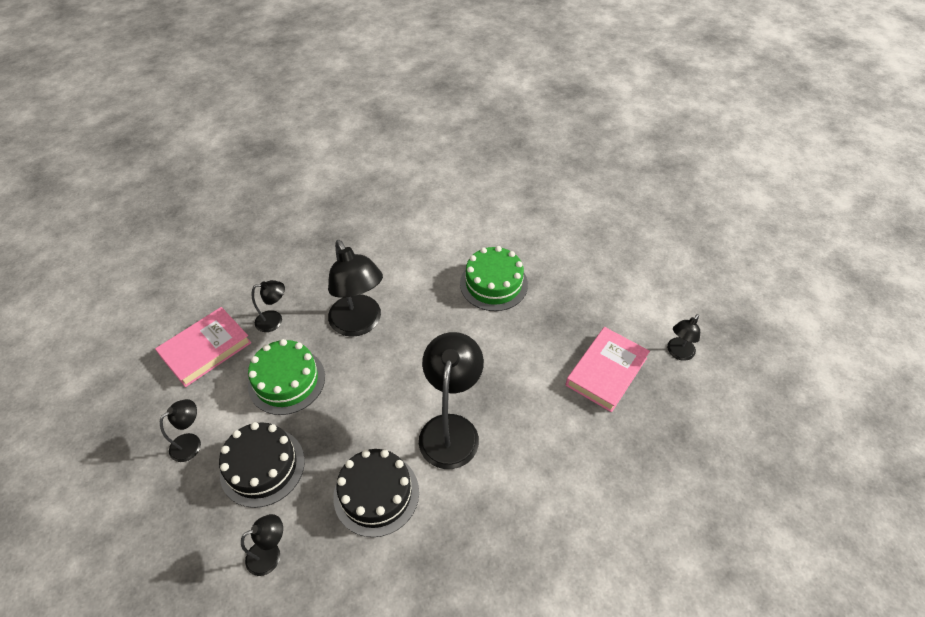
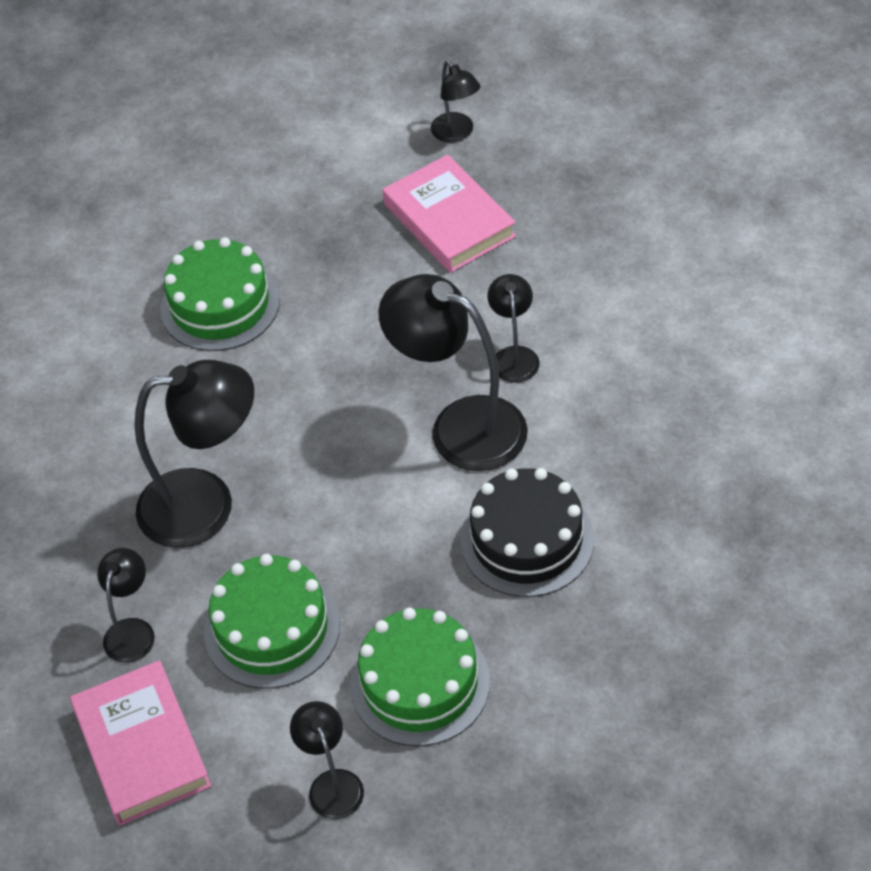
camera: 65 degrees left, 0 degrees up
(262, 466) = (420, 683): black cake -> green cake
(270, 554) = (570, 689): black lamp -> black lamp (514, 356)

